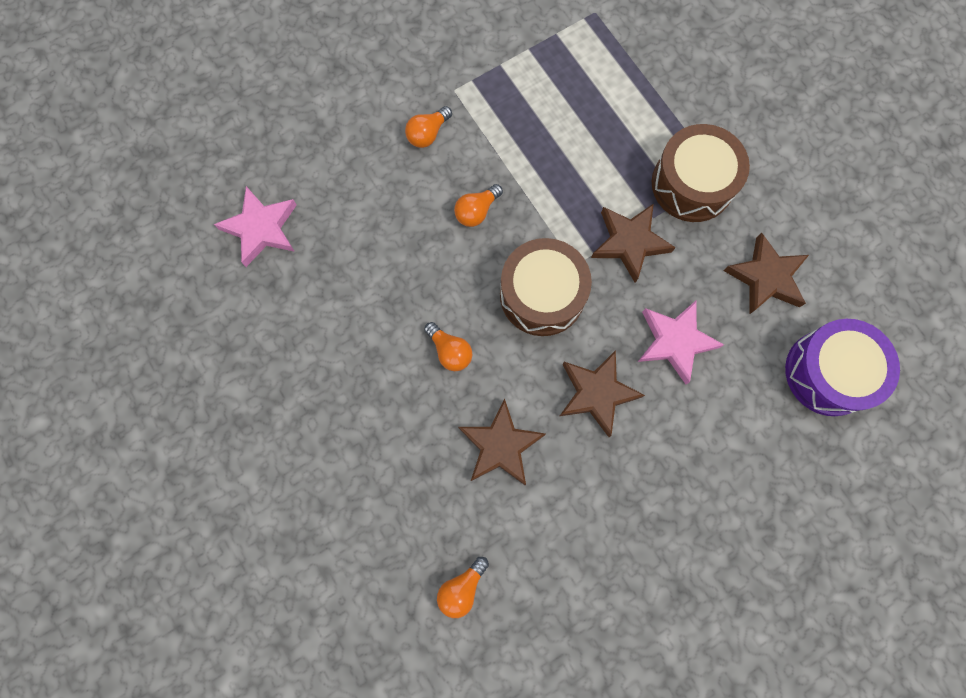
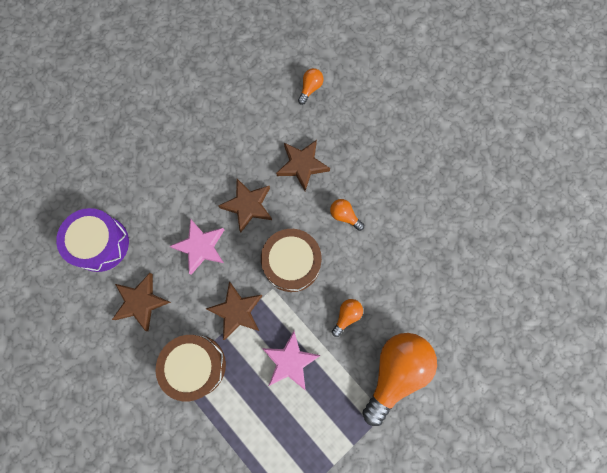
camera: 170 degrees right, 0 degrees up
(261, 228) = (490, 277): pink star -> pink star (290, 361)
(428, 134) = (395, 372): orange light bulb -> orange light bulb, size x2.27

